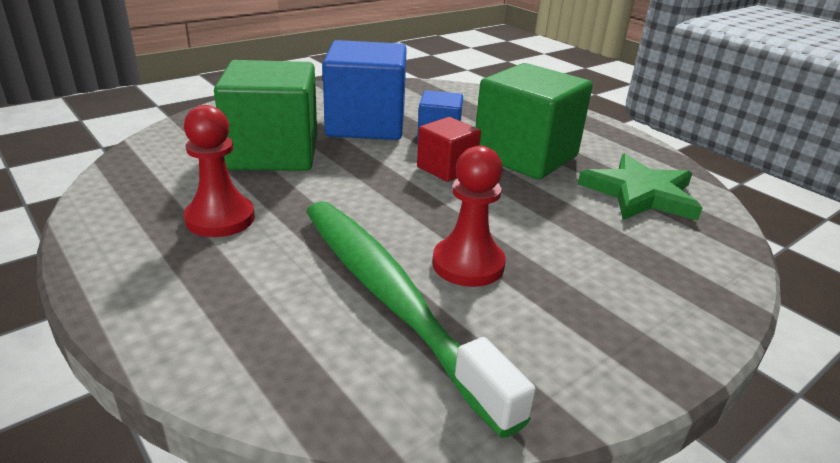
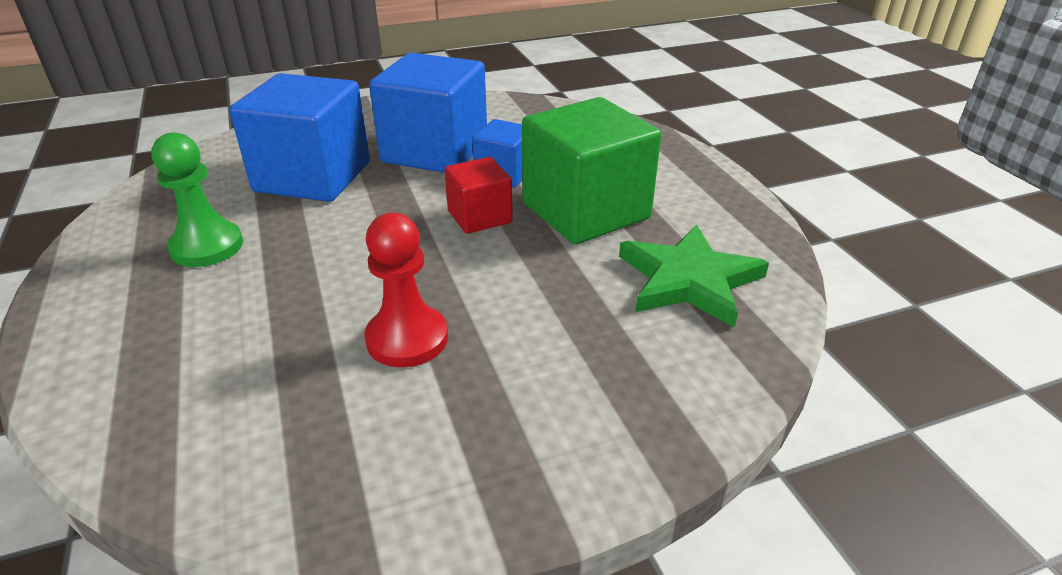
camera: 20 degrees right, 5 degrees up
(220, 218) = (207, 247): red pawn -> green pawn
(273, 153) = (313, 177): green cube -> blue cube
(390, 298) = (297, 364): green toothbrush -> none

